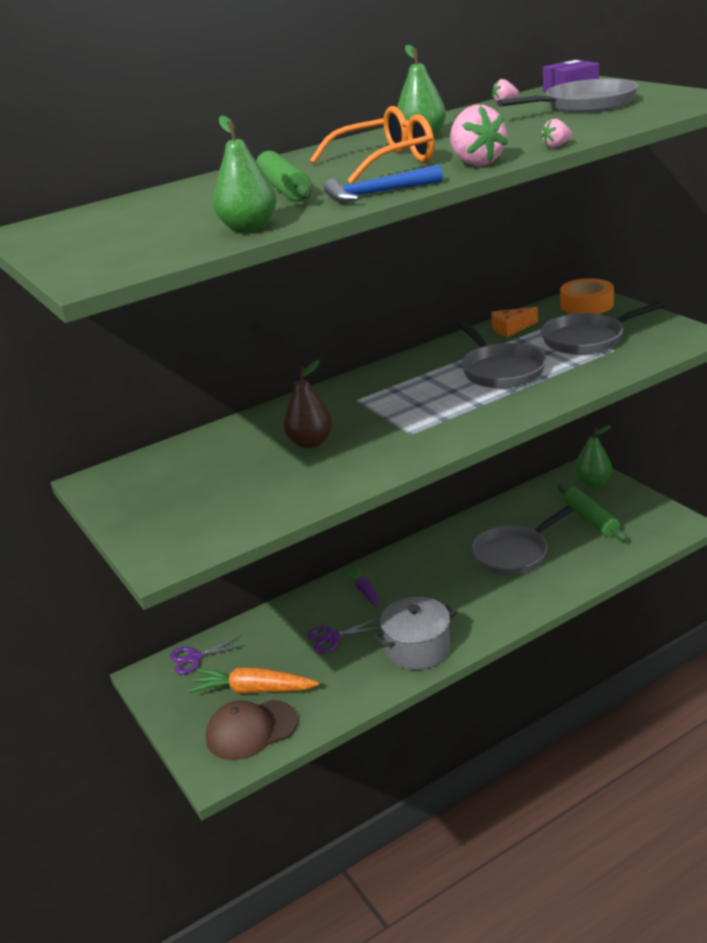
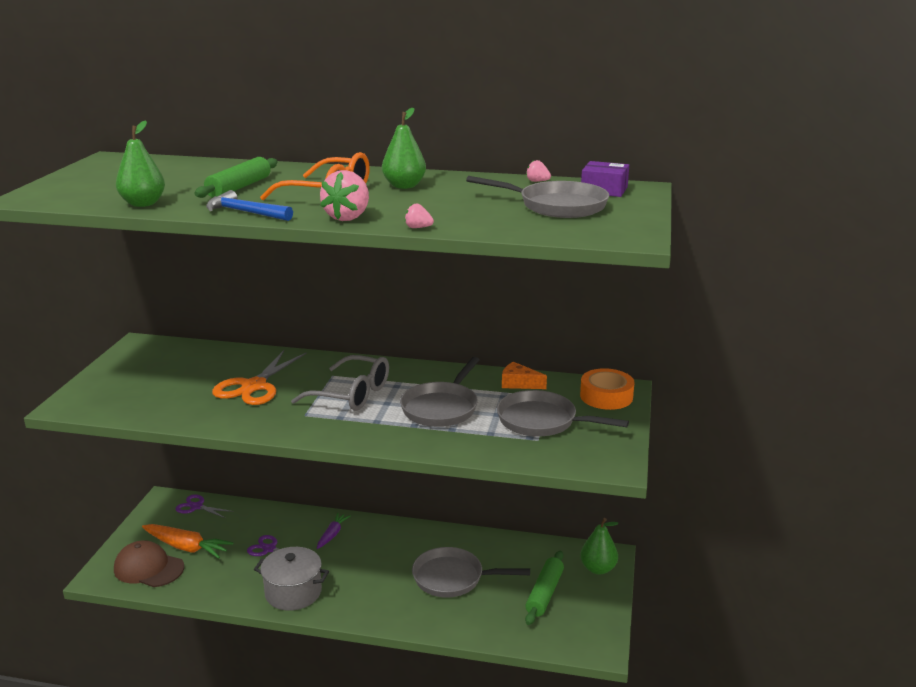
camera: 40 degrees right, 5 degrees down
(253, 690) = (186, 547): orange carrot -> orange carrot turned 150 degrees clockwise
(310, 443) = (254, 386): brown pear -> orange scissors
(410, 401) = (352, 394): none -> grey glasses

